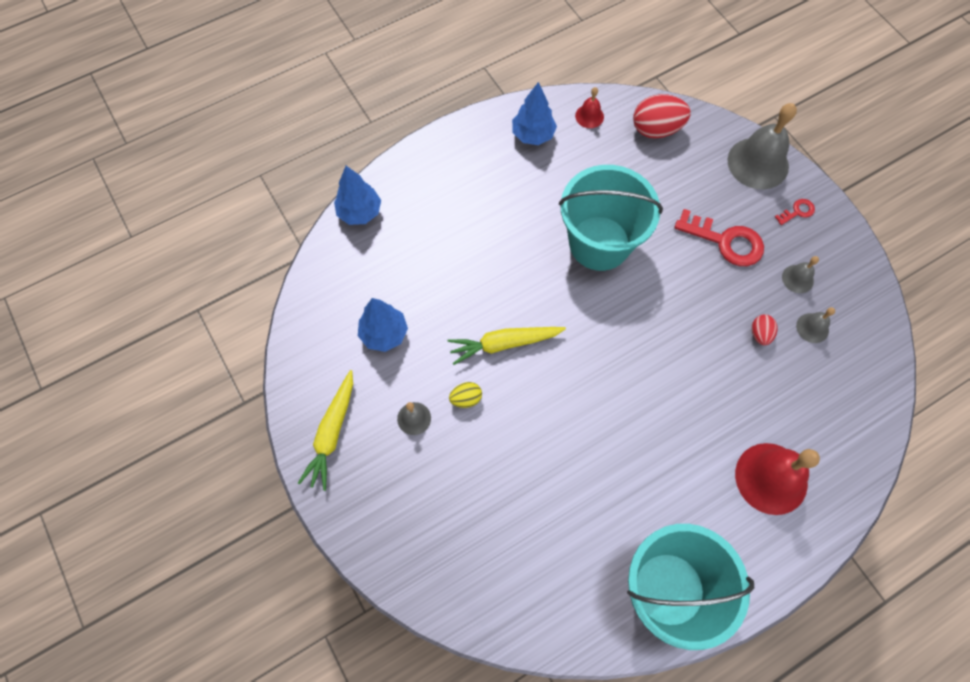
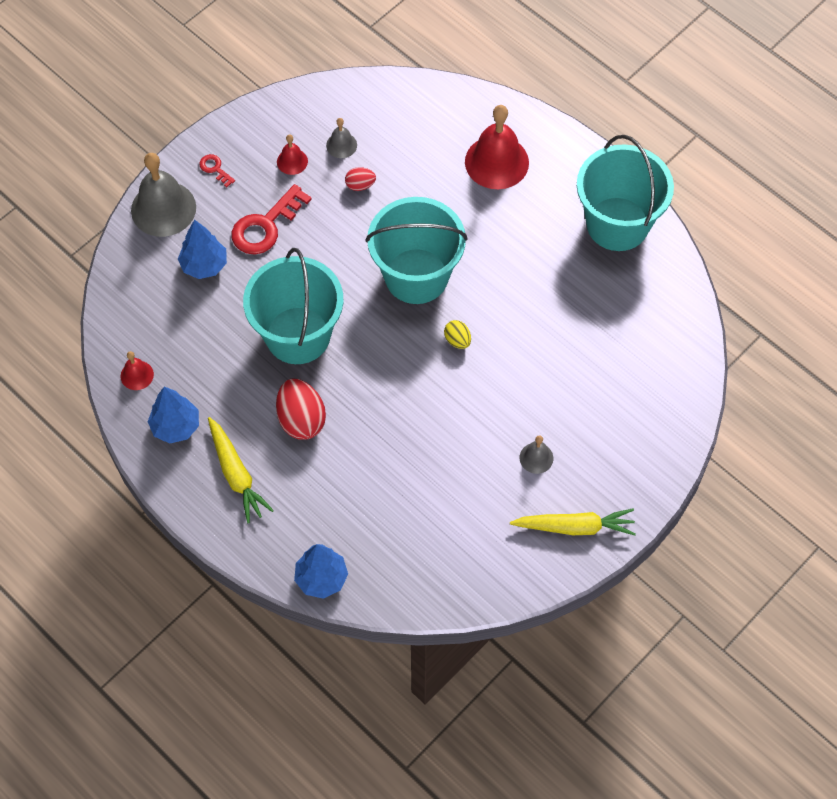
camera: 105 degrees left, 5 degrees down
(384, 333) = (457, 510): blue tree -> blue tree (204, 265)
(466, 398) = (502, 417): yellow egg -> yellow egg (457, 340)
(504, 344) = (435, 397): yellow carrot -> yellow carrot (236, 474)
(642, 360) = (416, 276): none -> turquoise bucket
(656, 129) = (140, 307): red egg -> red egg (301, 419)
(725, 241) = (266, 225): red key -> red key turned 150 degrees counterclockwise
(797, 279) = (292, 161): grey bell -> red bell

